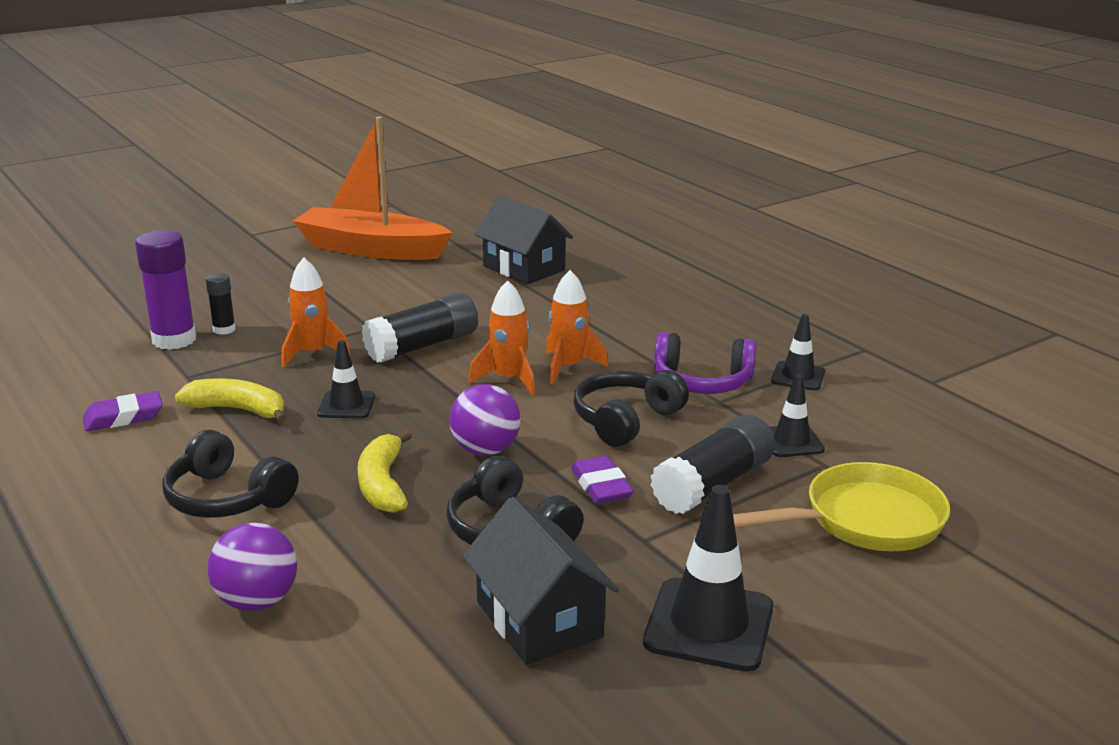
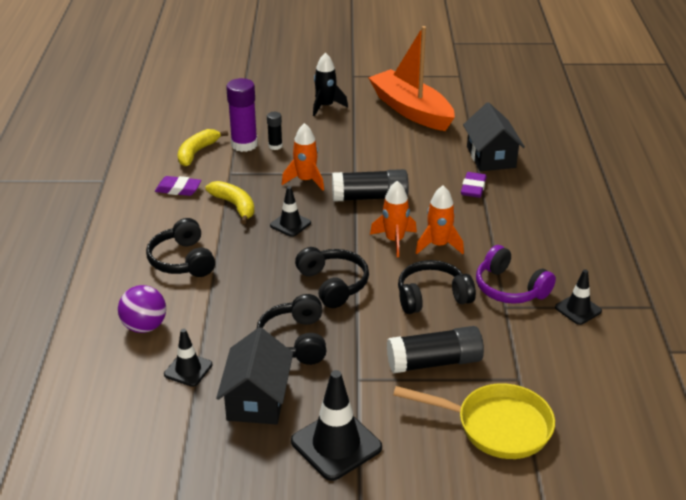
camera: 35 degrees right, 10 degrees up
(250, 272) = (325, 106): none -> black rocket
(383, 484) = (261, 284): yellow banana -> yellow banana (197, 152)
(485, 450) = (333, 284): purple ball -> black headphones
(601, 486) = (370, 335): purple eraser -> purple eraser (473, 188)
(791, 441) = (516, 354): black traffic cone -> black traffic cone (188, 369)

